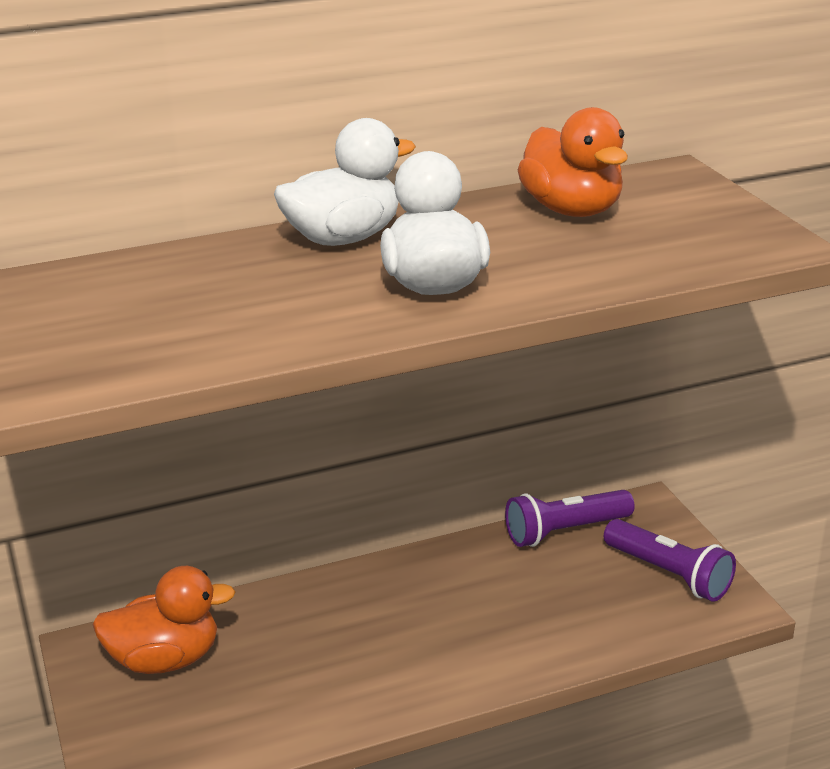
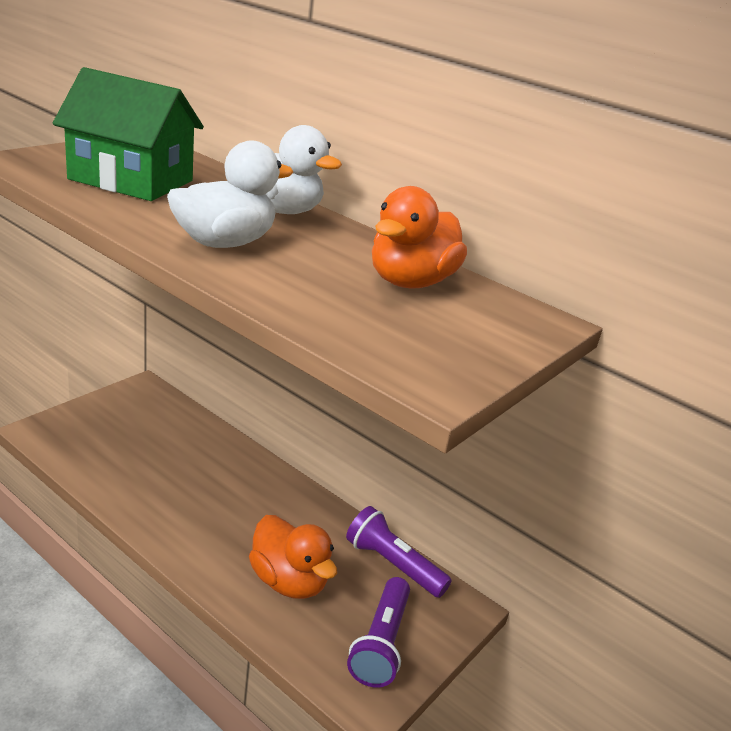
camera: 55 degrees right, 0 degrees up
(165, 660) = (146, 417): orange duck -> orange duck (289, 581)
(188, 312) = (131, 180): none -> green house

